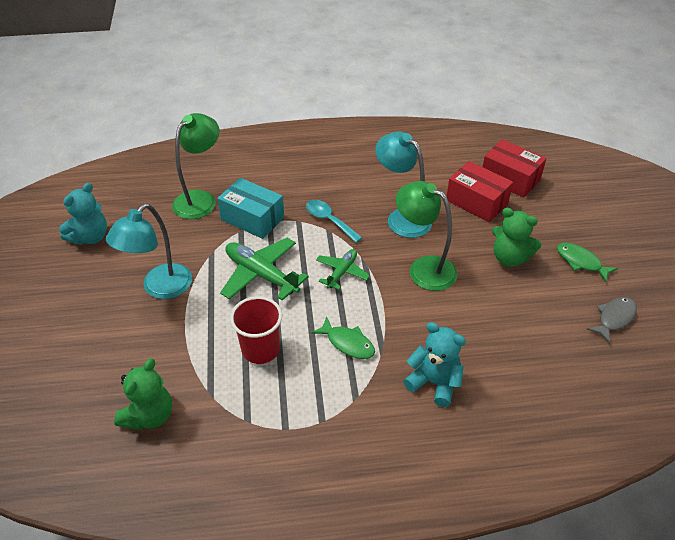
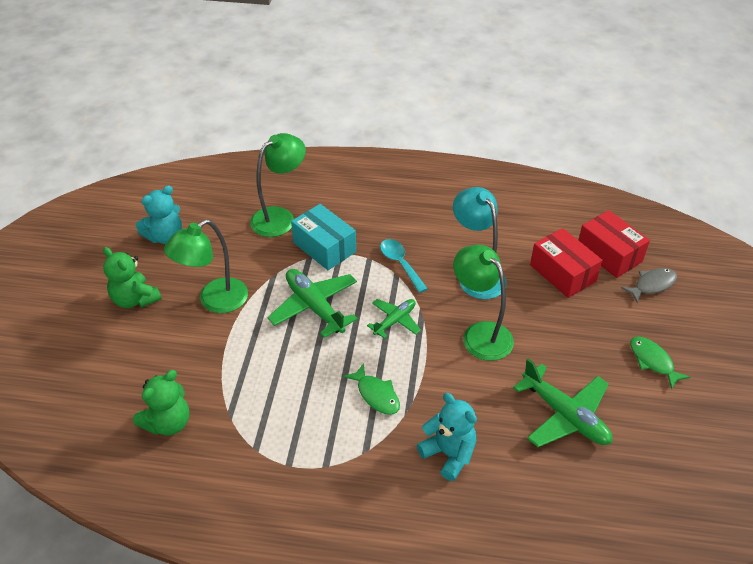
camera: 15 degrees right, 0 degrees up
(160, 288) = (214, 301): turquoise lamp -> green lamp
(260, 349) = (290, 382): red cup -> none
(510, 258) = (576, 341): green teddy bear -> green teddy bear (135, 299)
(524, 324) = (565, 415): none -> green plane
(614, 318) = (666, 430): grey fish -> grey fish (652, 285)

